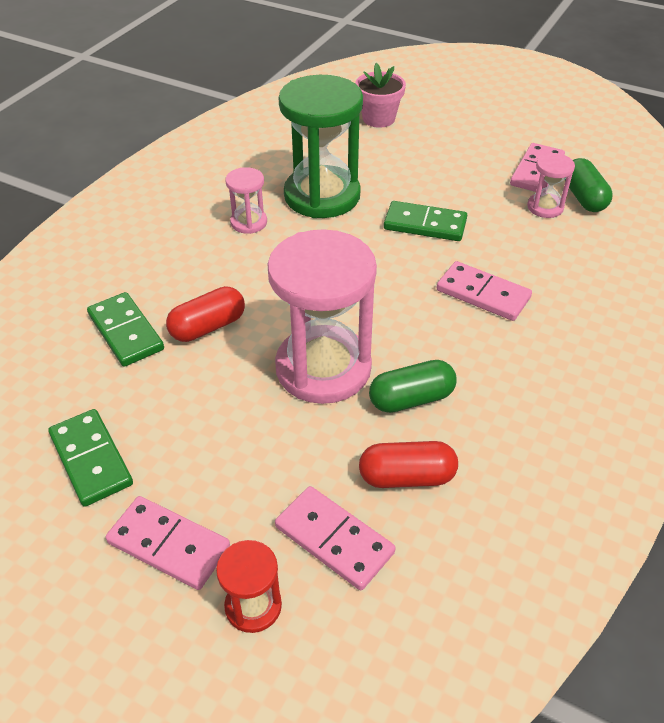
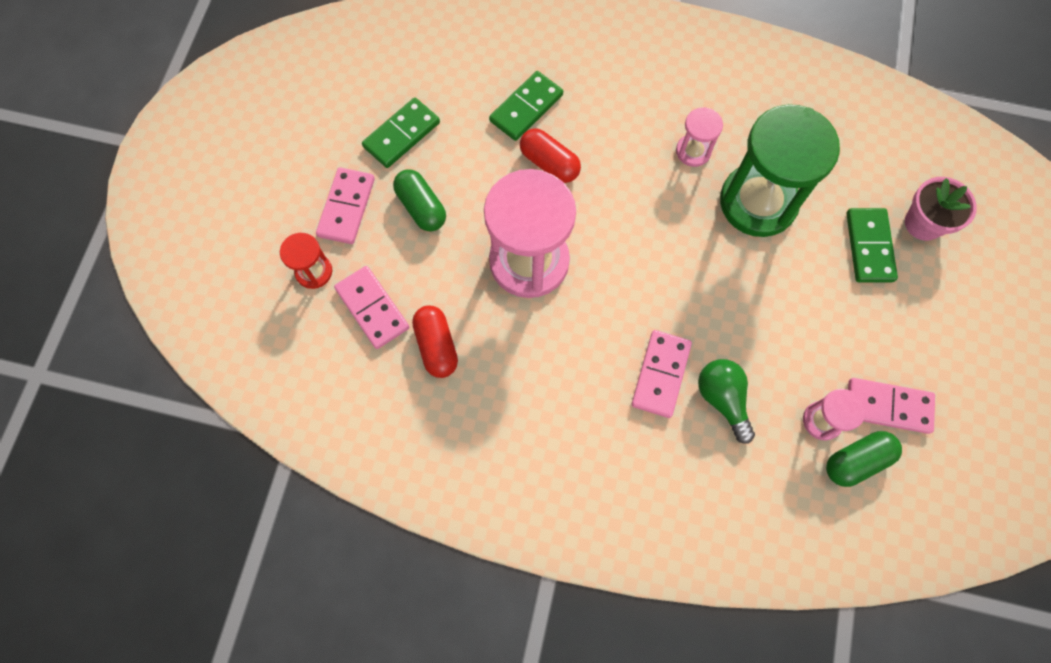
camera: 75 degrees right, 25 degrees up
(334, 539) = (372, 308): pink domino -> pink domino turned 60 degrees counterclockwise
(411, 399) = (514, 335): green capsule -> green capsule (421, 207)
(425, 224) = (747, 306): green domino -> green domino (869, 247)
(516, 259) = (722, 399): none -> green light bulb

